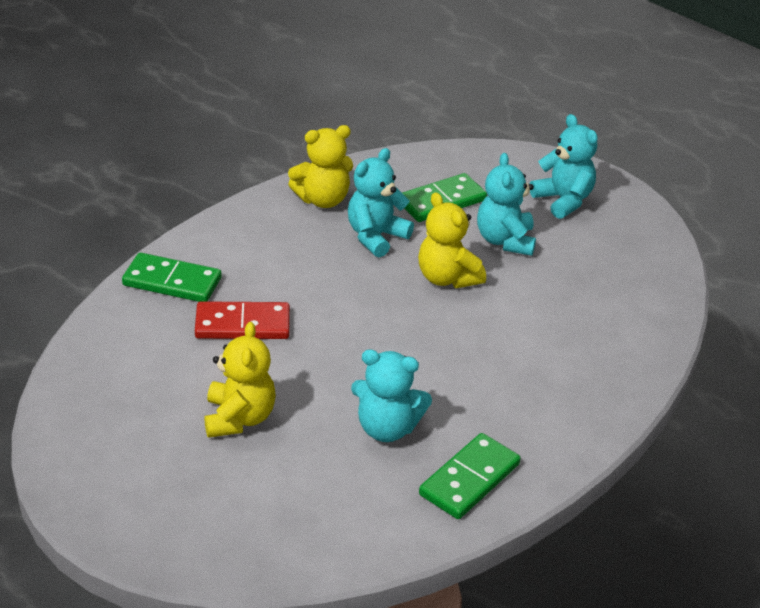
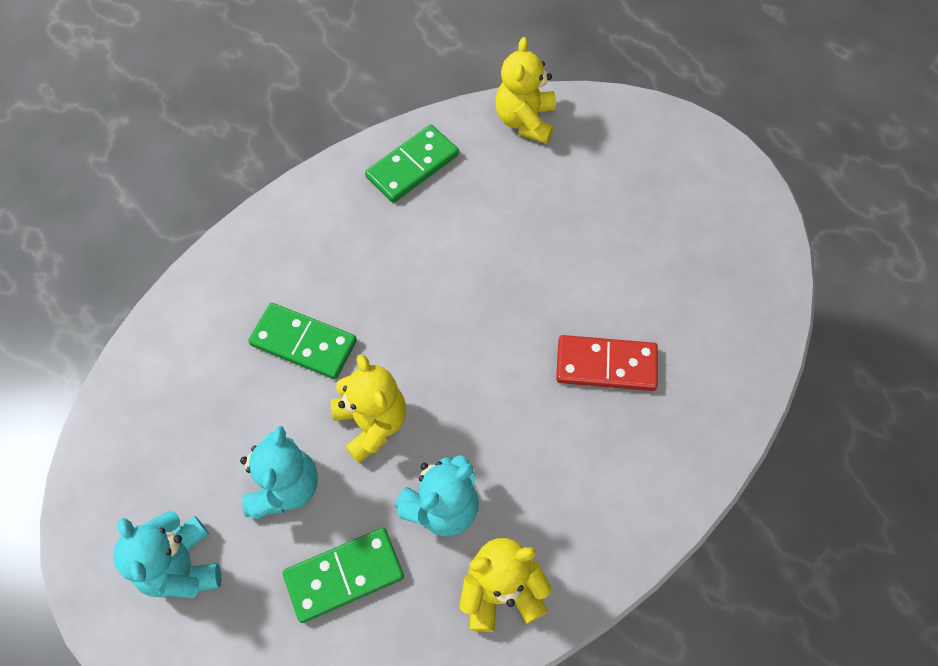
camera: 170 degrees left, 25 degrees up
(172, 282) = (686, 439): green domino -> green domino (304, 343)
(239, 418) = (608, 244): yellow teddy bear -> yellow teddy bear (525, 121)
(387, 428) = (474, 223): turquoise teddy bear -> none

